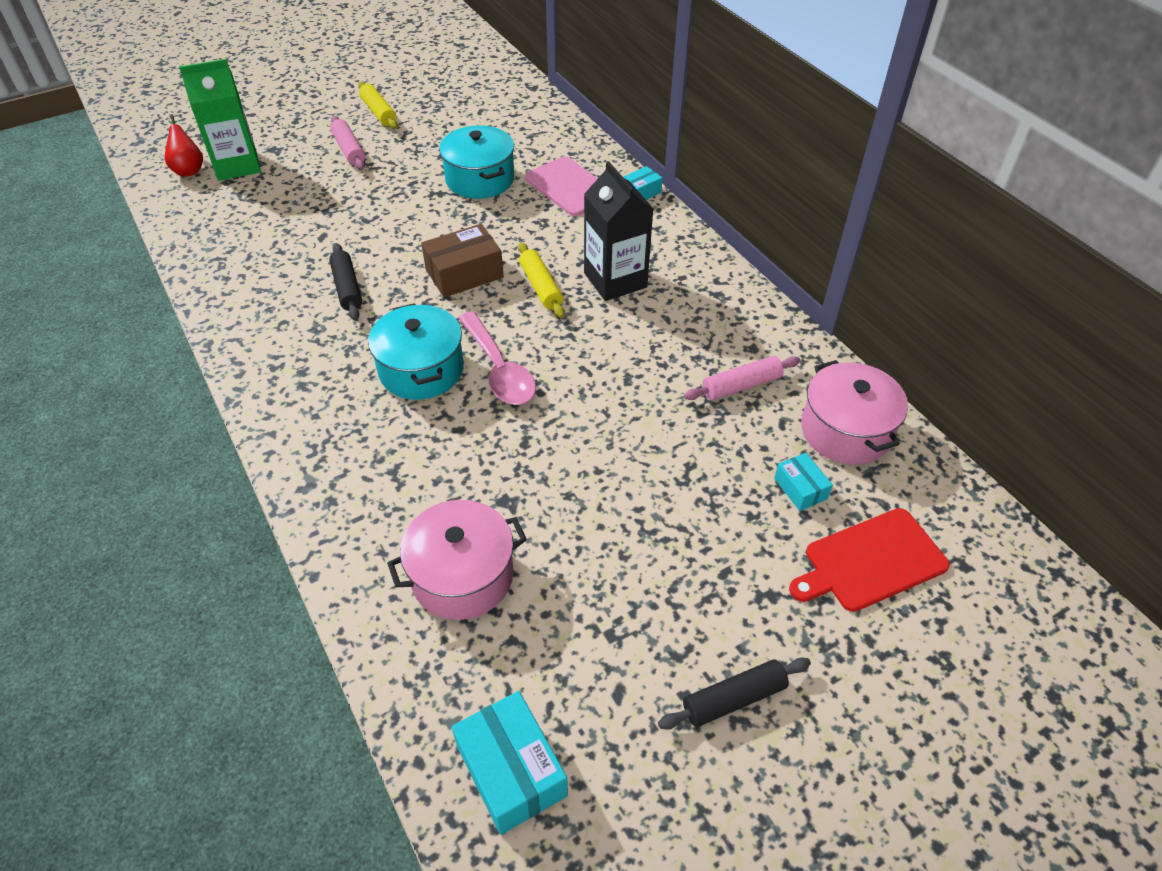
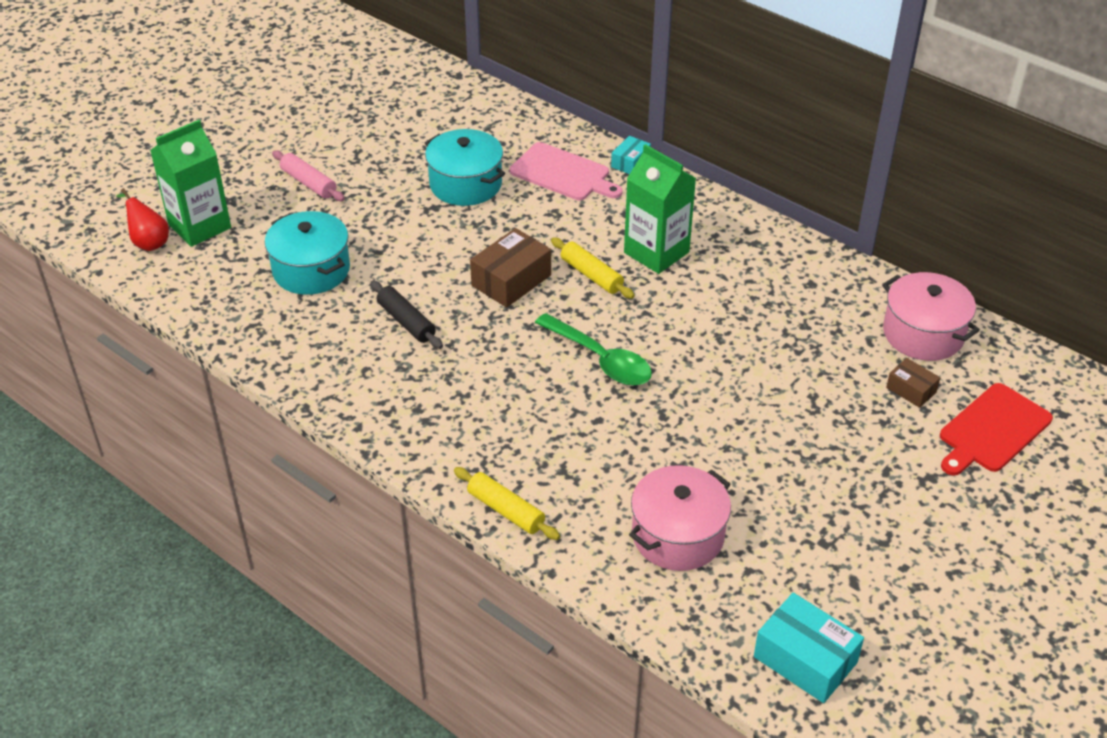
camera: 20 degrees left, 5 degrees down
(379, 112) = (312, 136): yellow rolling pin -> yellow rolling pin (506, 510)
(421, 370) = (529, 378): turquoise pot -> turquoise pot (311, 270)
(499, 369) = (600, 359): pink spoon -> green spoon
(615, 280) = (656, 252): black carton -> green carton
(733, 699) = (942, 559): black rolling pin -> none
(741, 385) = (819, 318): pink rolling pin -> none
(800, 488) = (911, 390): turquoise box -> brown box

